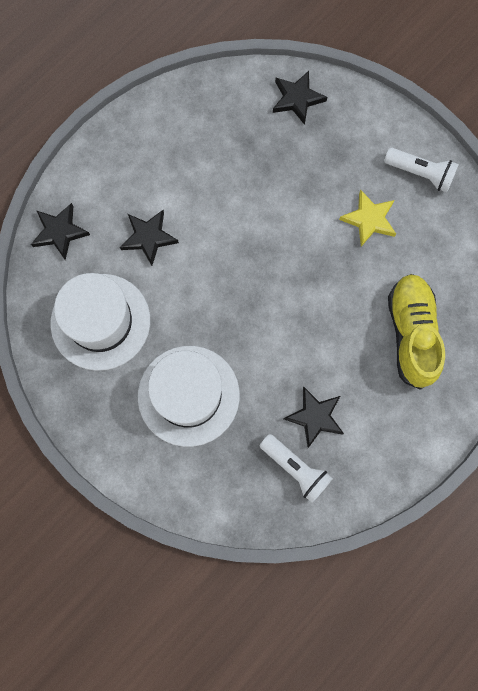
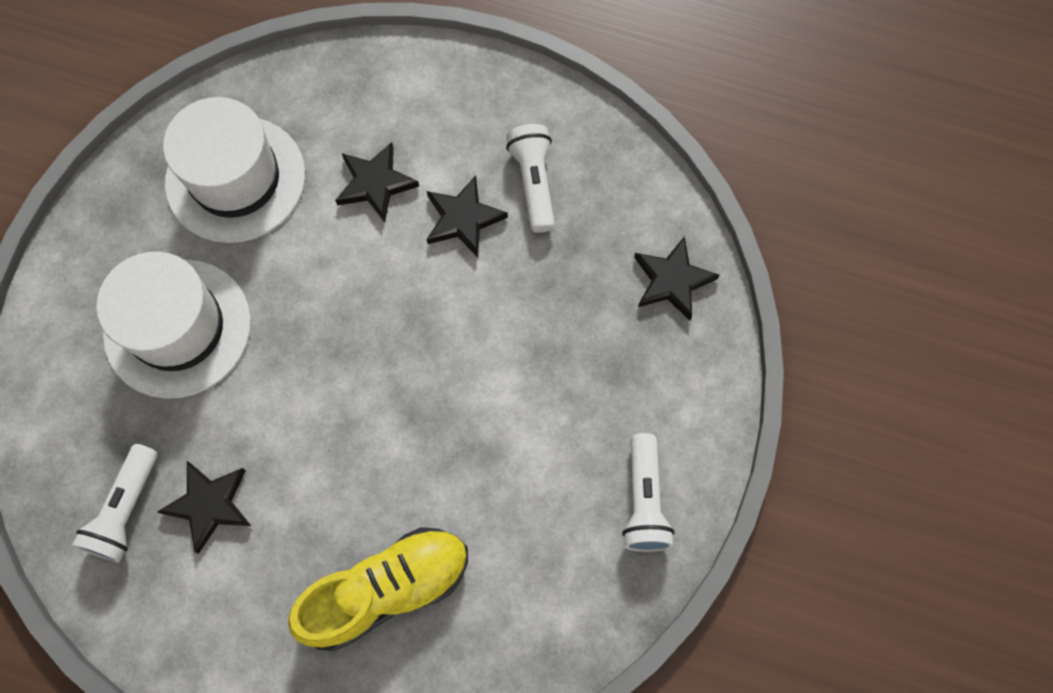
camera: 65 degrees right, 5 degrees down
(60, 232) = (335, 79): black star -> black star (463, 219)
(196, 146) = (533, 183): none -> white flashlight
(369, 219) = (536, 457): yellow star -> none

